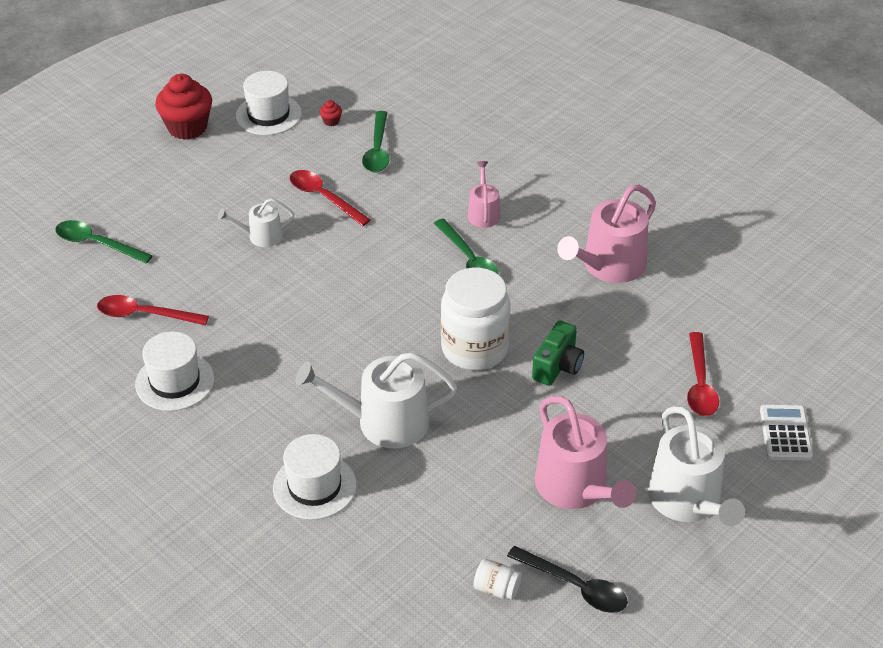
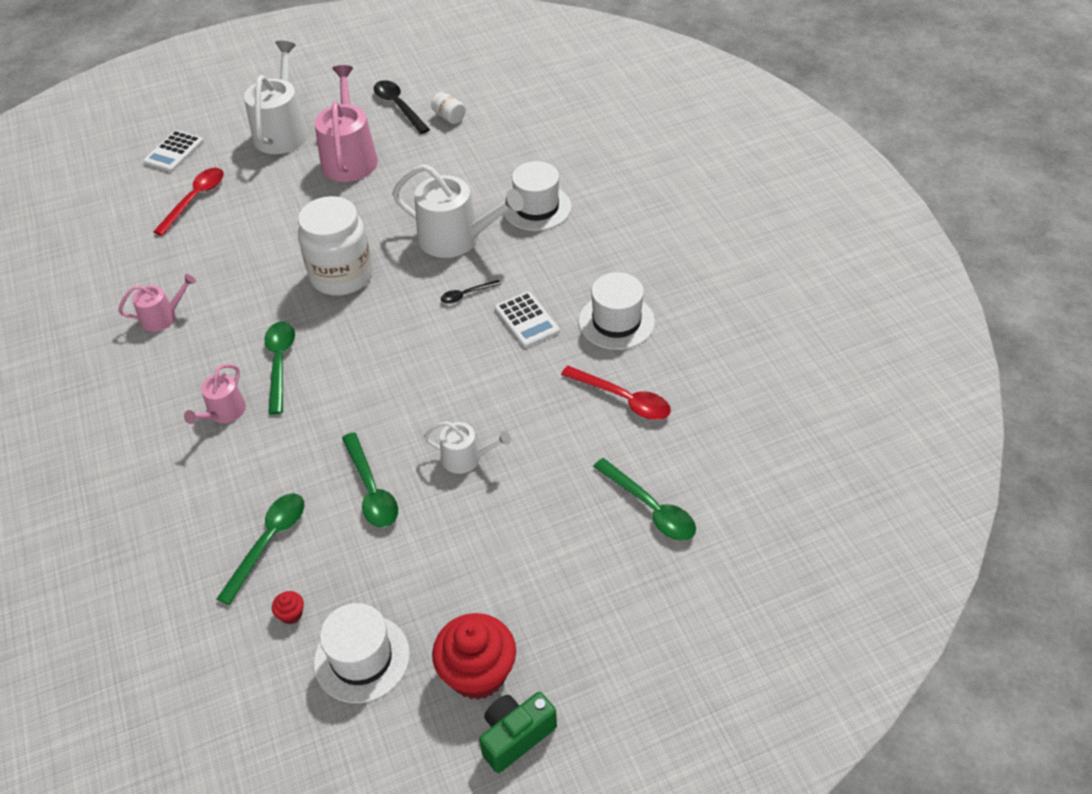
camera: 155 degrees left, 5 degrees up
(264, 358) = (526, 320): none -> white calculator
(324, 197) = (371, 490): red spoon -> green spoon
(337, 366) = (466, 295): none -> black spoon
(558, 366) = (287, 242): green camera -> green camera (516, 736)
(609, 266) = (163, 317): pink watering can -> pink watering can, size x0.54

